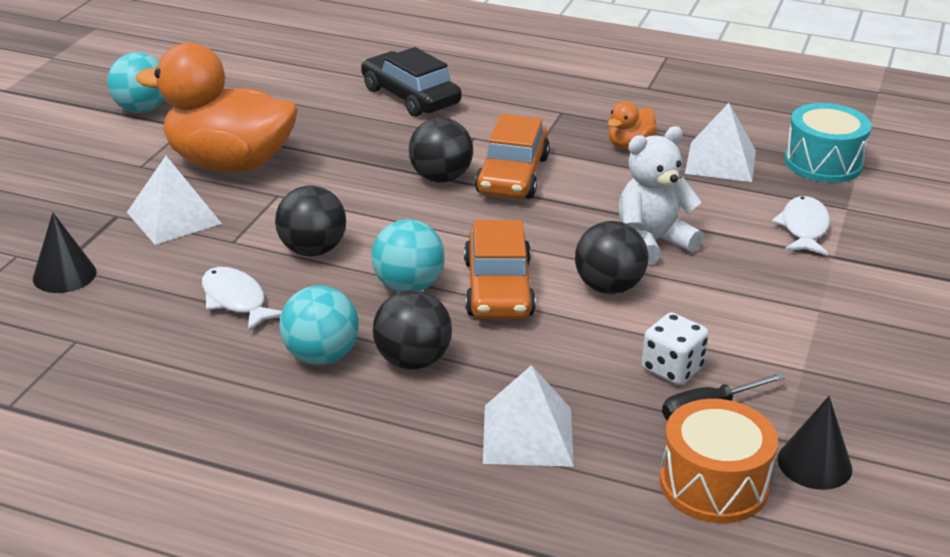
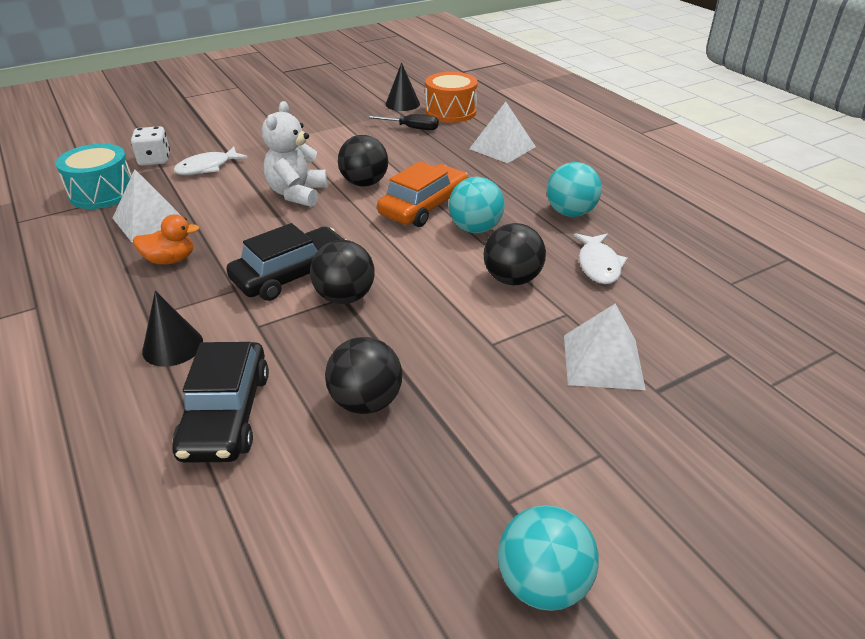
camera: 140 degrees left, 5 degrees up
(64, 275) = (728, 342): black cone -> black cone (173, 346)
(229, 163) = (504, 407): orange duck -> none
(412, 361) = (520, 192): black ball -> black ball (366, 402)
(512, 175) = (292, 274): orange car -> black car
(652, 242) = (297, 194): white teddy bear -> white teddy bear turned 90 degrees clockwise
(672, 369) = (399, 144): white dice -> white dice (154, 160)

